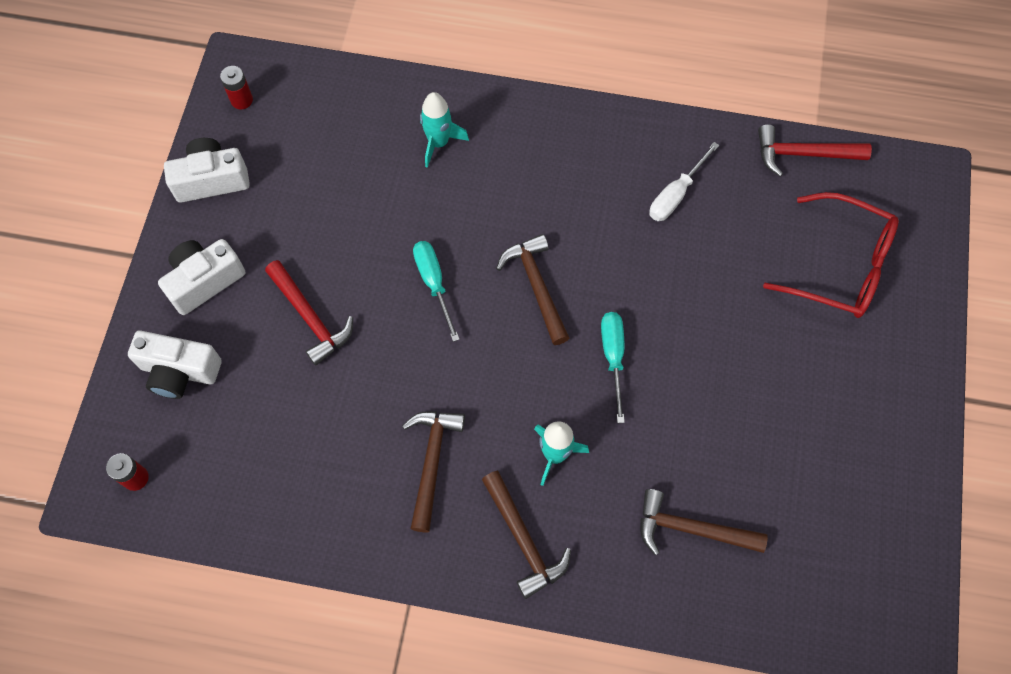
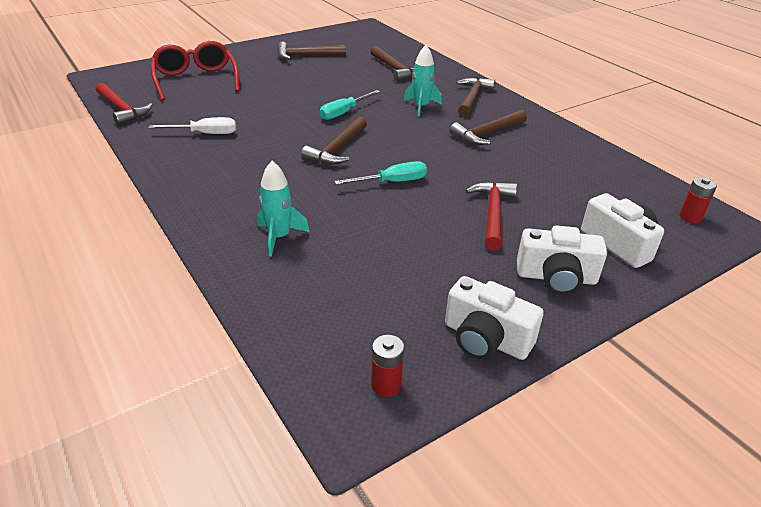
camera: 135 degrees left, 30 degrees down
(434, 283) = (392, 182): turquoise screwdriver -> turquoise screwdriver turned 135 degrees counterclockwise
(832, 450) = (306, 56): none -> brown hammer

